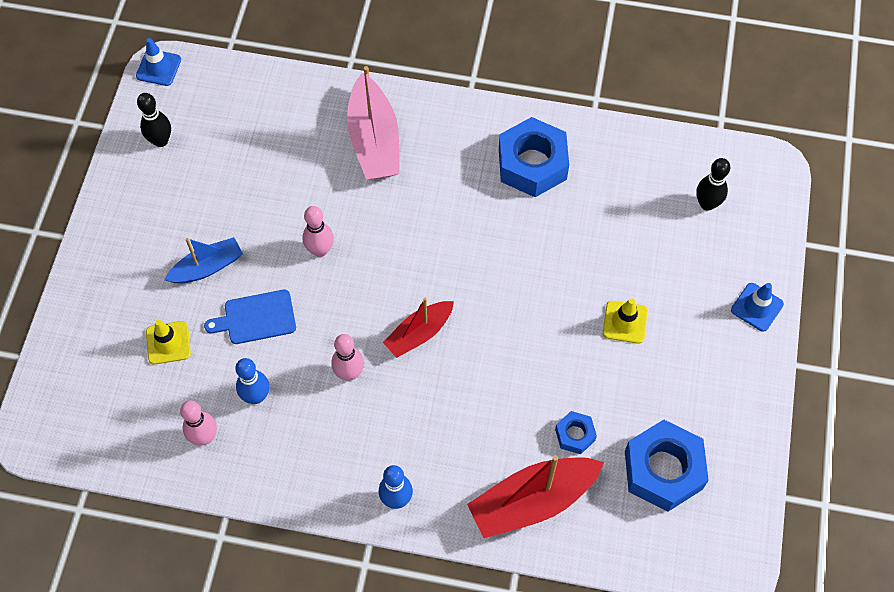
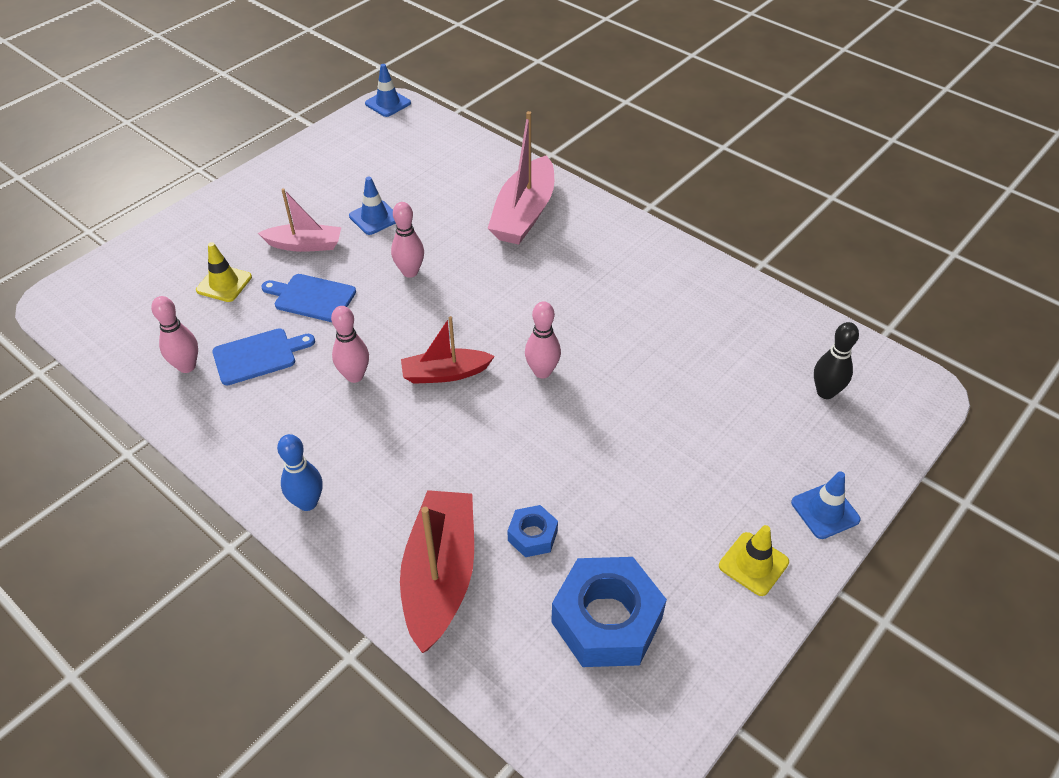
camera: 30 degrees right, 15 degrees down
(161, 141) = (347, 148): black bowling pin -> none
(207, 267) = (305, 245): blue boat -> pink boat
(247, 208) = (374, 217): none -> blue traffic cone
(256, 396) = (258, 356): blue bowling pin -> blue cutting board
(492, 293) = (542, 372): none -> pink bowling pin
(532, 164) = (660, 287): blue nut -> none
(532, 501) = (440, 576): red boat -> red boat turned 90 degrees clockwise
(625, 322) = (662, 457): yellow traffic cone -> yellow traffic cone (753, 564)

